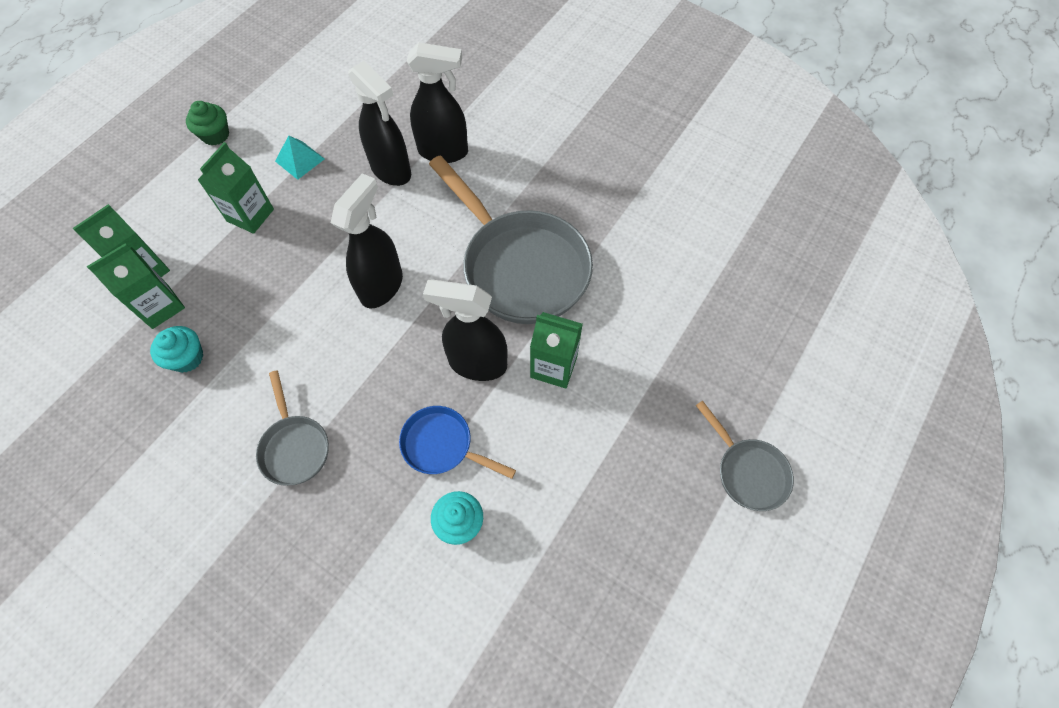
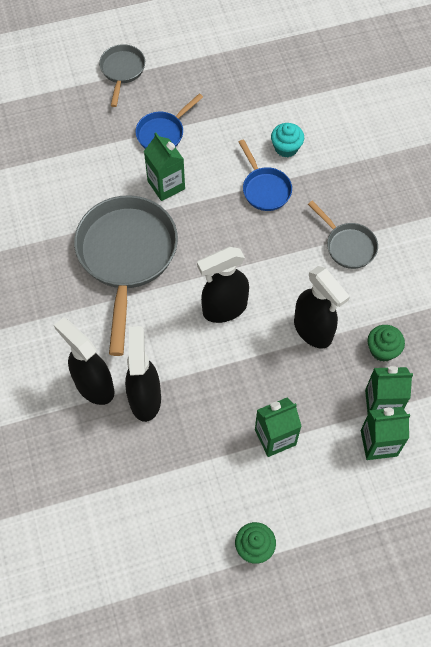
camera: 140 degrees left, 0 degrees up
(187, 358) = (382, 349): turquoise cupcake -> green cupcake
(295, 447) = (348, 245): grey pan -> grey pan turned 120 degrees clockwise
(299, 160) = (204, 464): turquoise pyramid -> none
(477, 363) = (207, 218): black spray bottle -> black spray bottle (313, 331)
(618, 426) = (163, 133): none -> blue pan

